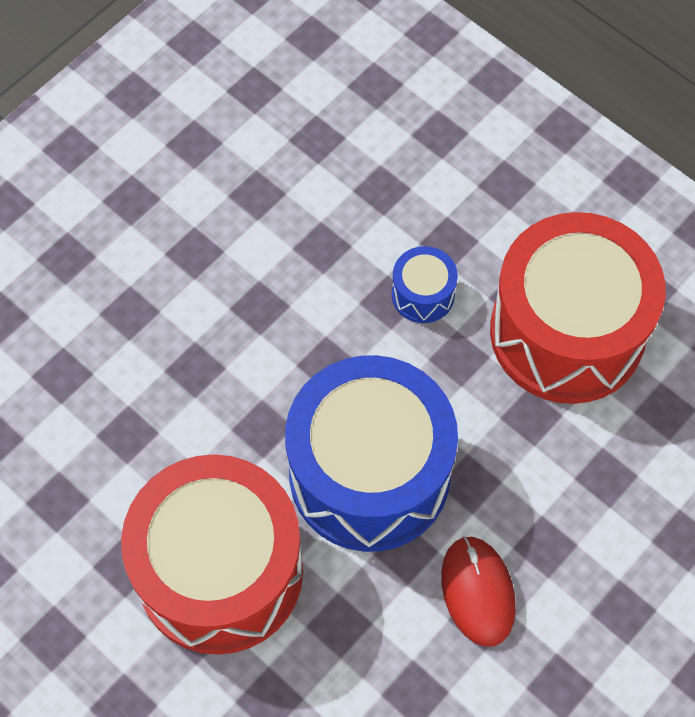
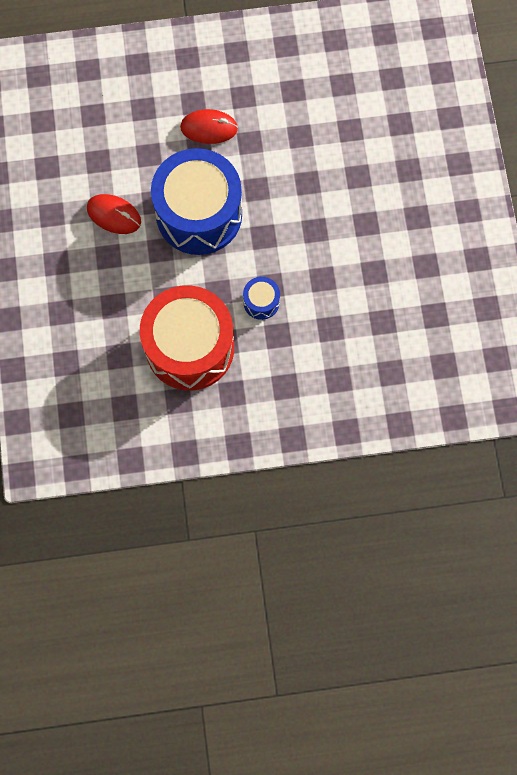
camera: 130 degrees right, 10 degrees up
(220, 571) = (209, 128): red drum -> red mouse

